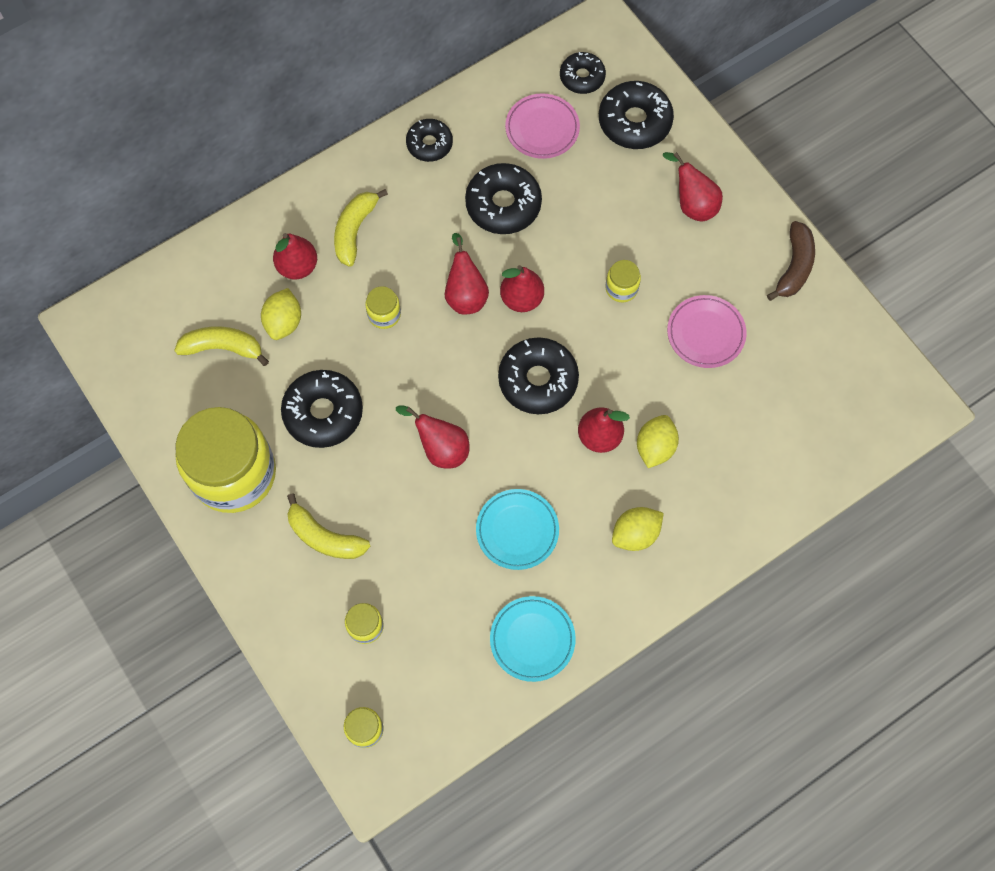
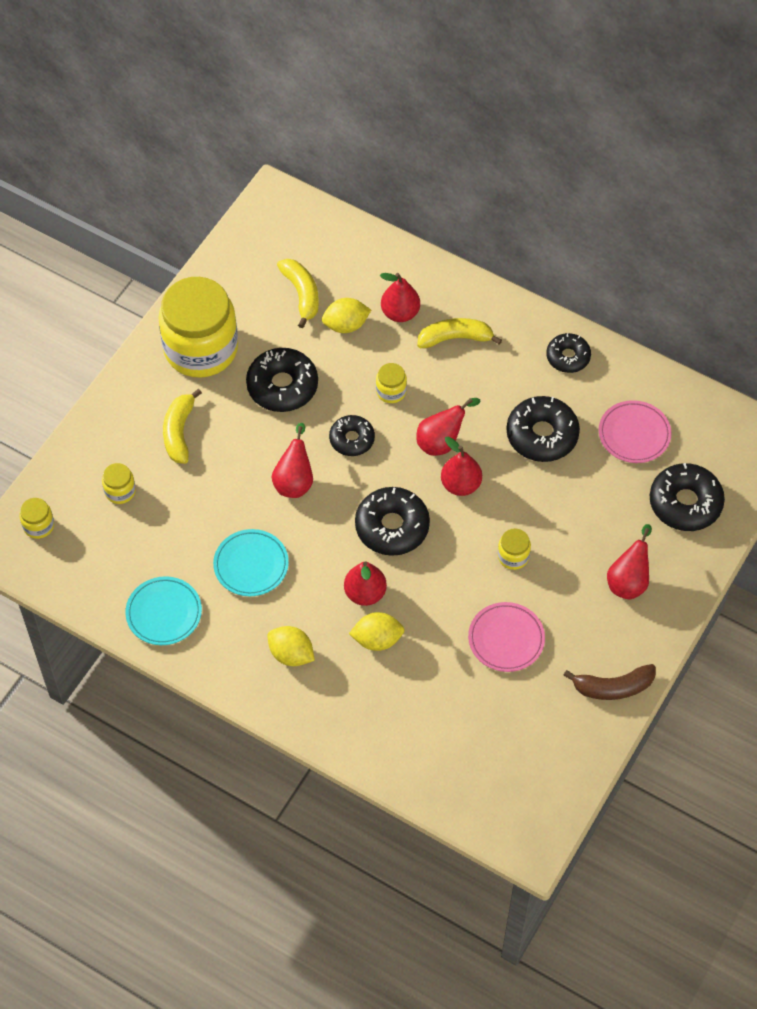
camera: 65 degrees right, 10 degrees down
(582, 77) = (705, 444): black donut -> black donut (352, 439)

